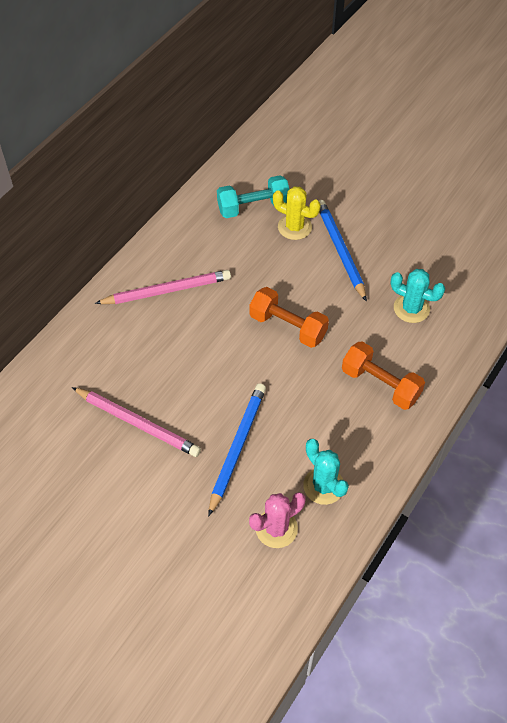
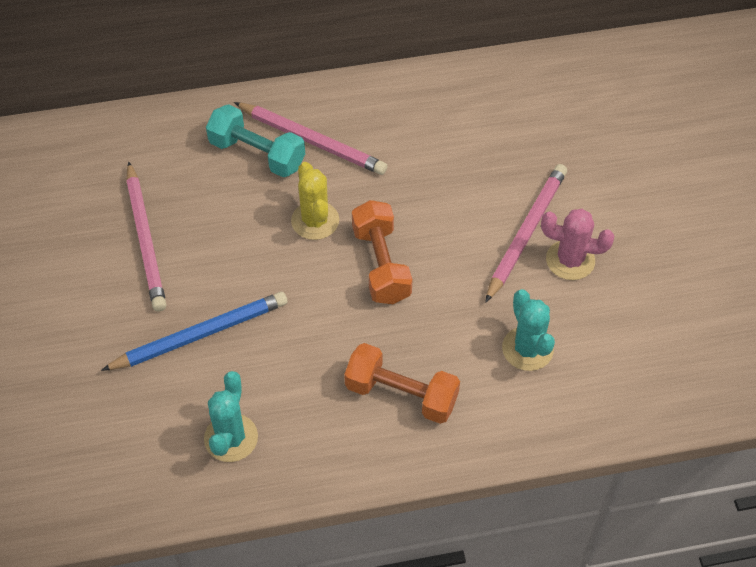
camera: 45 degrees right, 0 degrees up
(253, 207) = (490, 123): turquoise dumbbell -> turquoise dumbbell (257, 154)
(276, 528) = (145, 436): pink cactus -> pink cactus (570, 260)
(294, 227) = (508, 174): yellow cactus -> yellow cactus (315, 221)
(340, 250) = (526, 233): blue pencil -> pink pencil
(380, 384) = (401, 394): orange dumbbell -> orange dumbbell turned 60 degrees counterclockwise

